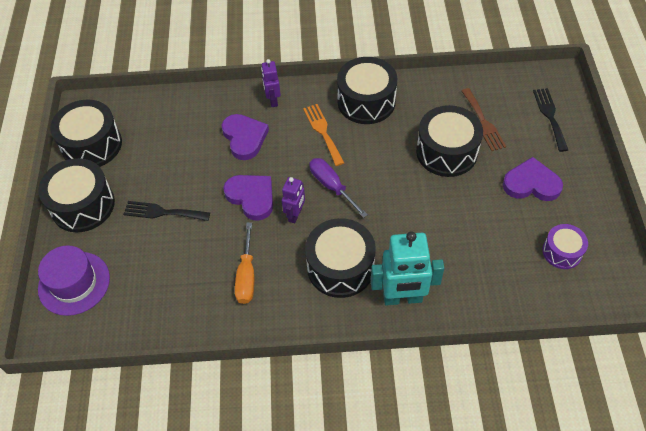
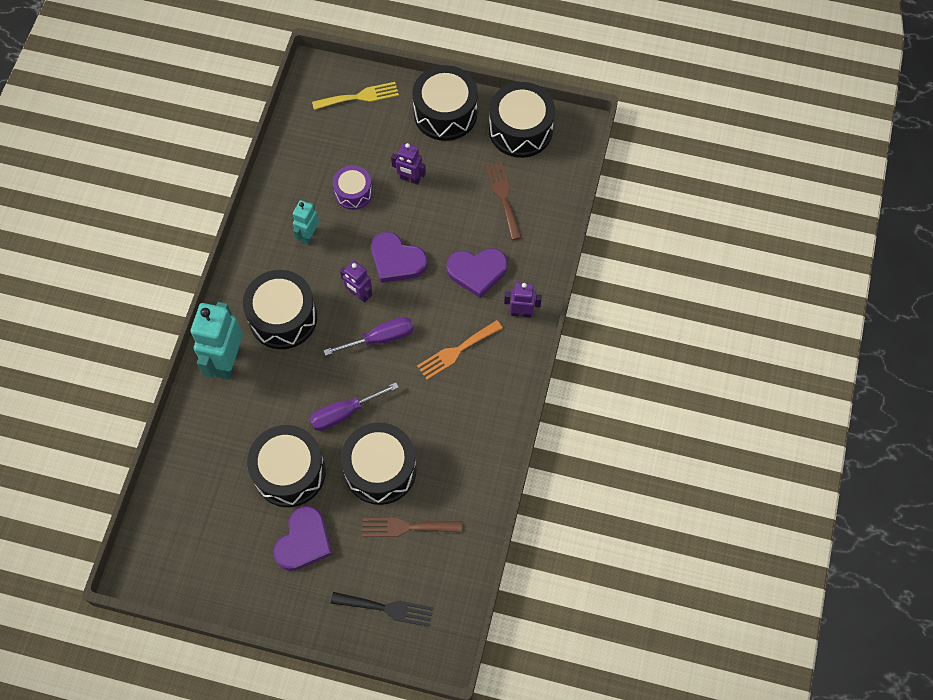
camera: 105 degrees right, 10 degrees up
(74, 283) = (359, 97): purple hat -> yellow fork
(162, 212) = (410, 179): black fork -> purple robot
(165, 139) = (503, 197): none -> brown fork
(246, 275) = (308, 235): orange screwdriver -> turquoise robot
(251, 197) = (396, 260): purple heart -> purple heart turned 60 degrees clockwise
(323, 132) = (456, 351): orange fork -> orange fork turned 150 degrees clockwise
(366, 101) = (484, 410): black drum -> black drum (289, 472)
(410, 190) = (344, 413): none -> purple screwdriver
(562, 252) = (211, 532): purple drum -> purple drum (353, 193)

